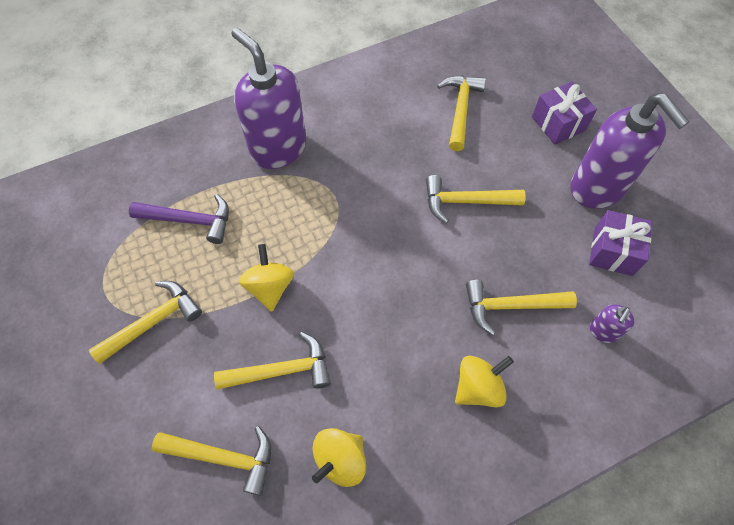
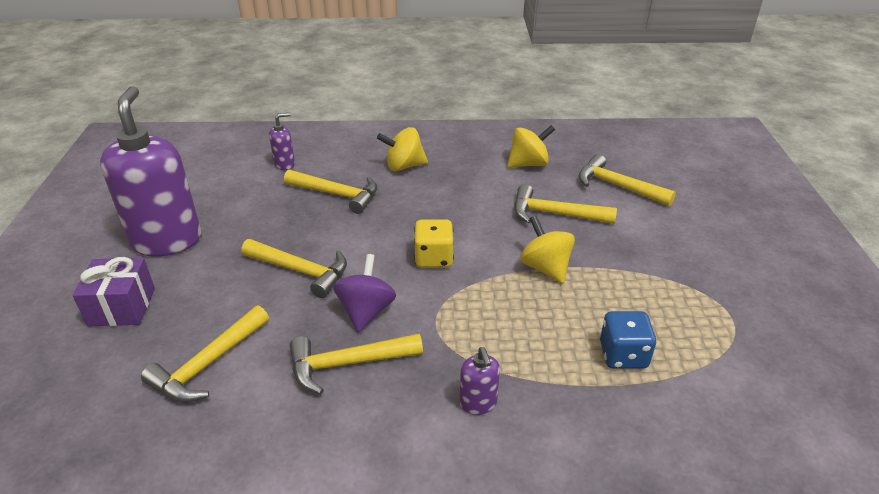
camera: 155 degrees left, 25 degrees down
(153, 322) = (673, 277): yellow hammer -> yellow hammer (347, 364)
(189, 220) = (623, 355): purple hammer -> blue dice
(270, 287) = (545, 268): yellow spinning top -> yellow spinning top turned 135 degrees clockwise
(278, 148) = (478, 403): purple soap dispenser -> purple soap dispenser, size x0.42
(370, 259) = (434, 258): none -> yellow dice
(390, 185) = (366, 311): none -> purple spinning top
(613, 251) = (216, 199): purple gift -> none

